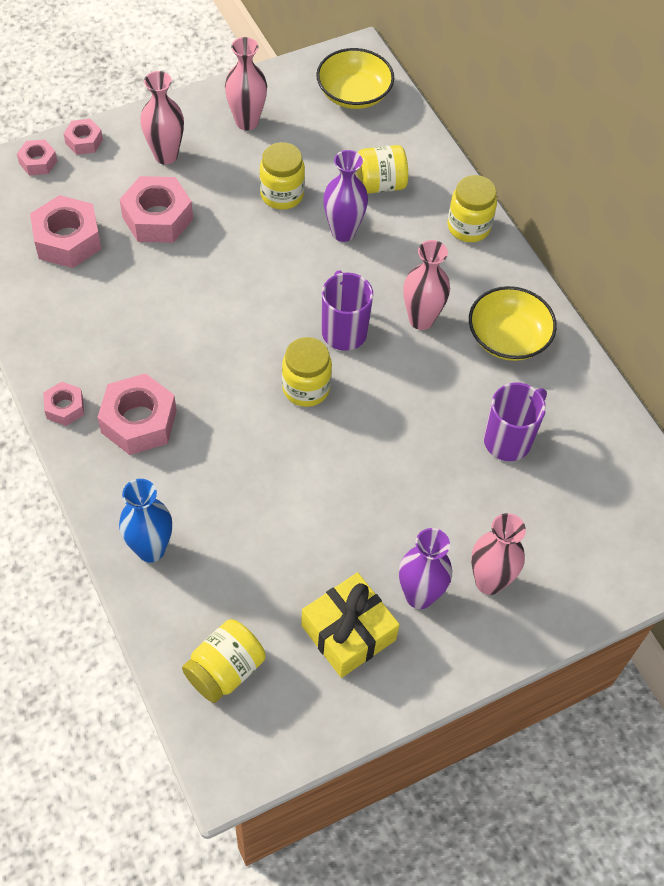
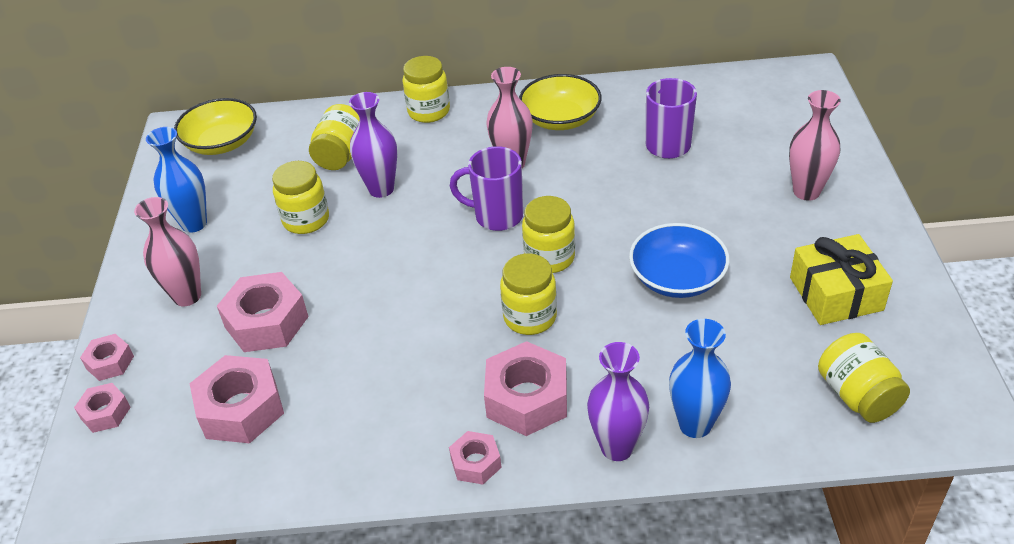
camera: 60 degrees left, 15 degrees down
(228, 396) = (530, 317): none -> yellow jar
(247, 122) = (194, 223): pink vase -> blue vase
(318, 495) = (677, 278): none -> blue bowl
(419, 596) = (809, 237): purple vase -> purple vase (617, 447)

